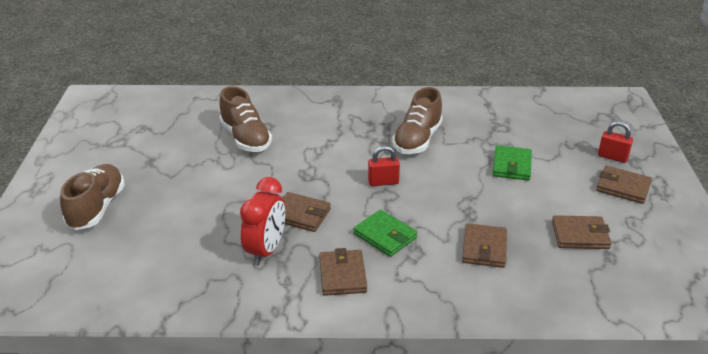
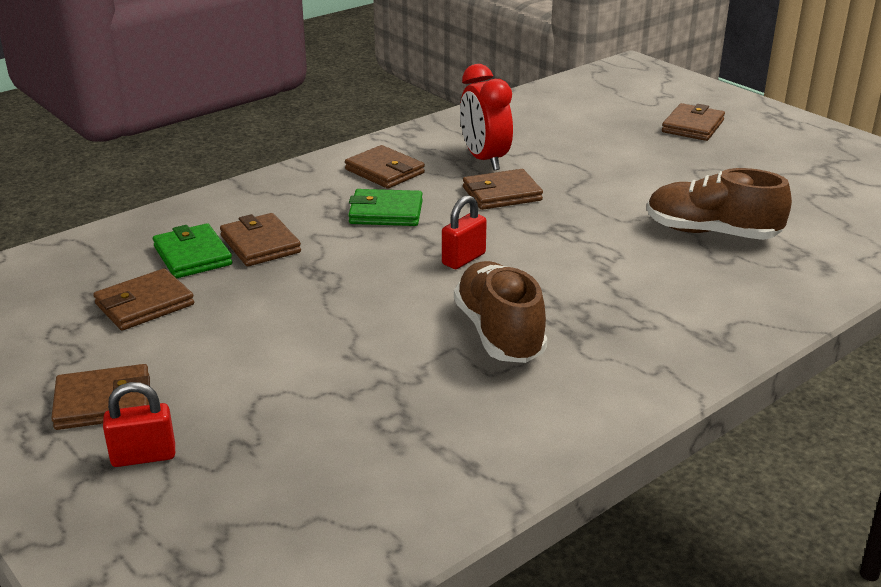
camera: 140 degrees right, 5 degrees down
(97, 208) = (692, 126): brown shoe -> brown wallet
(511, 166) = (312, 358): green wallet -> green wallet (192, 256)

